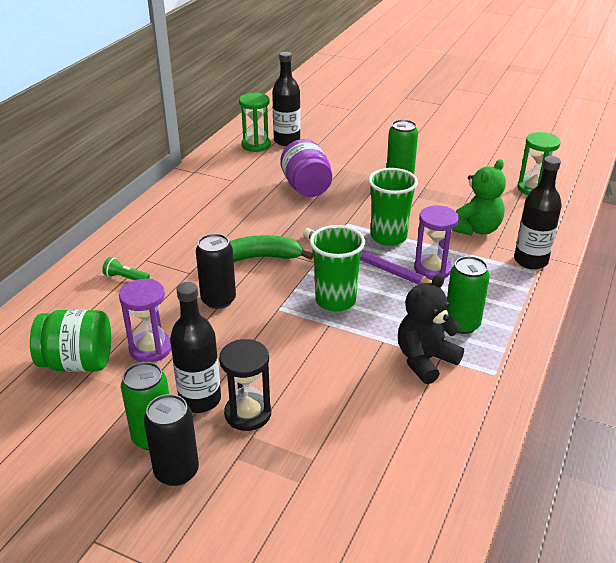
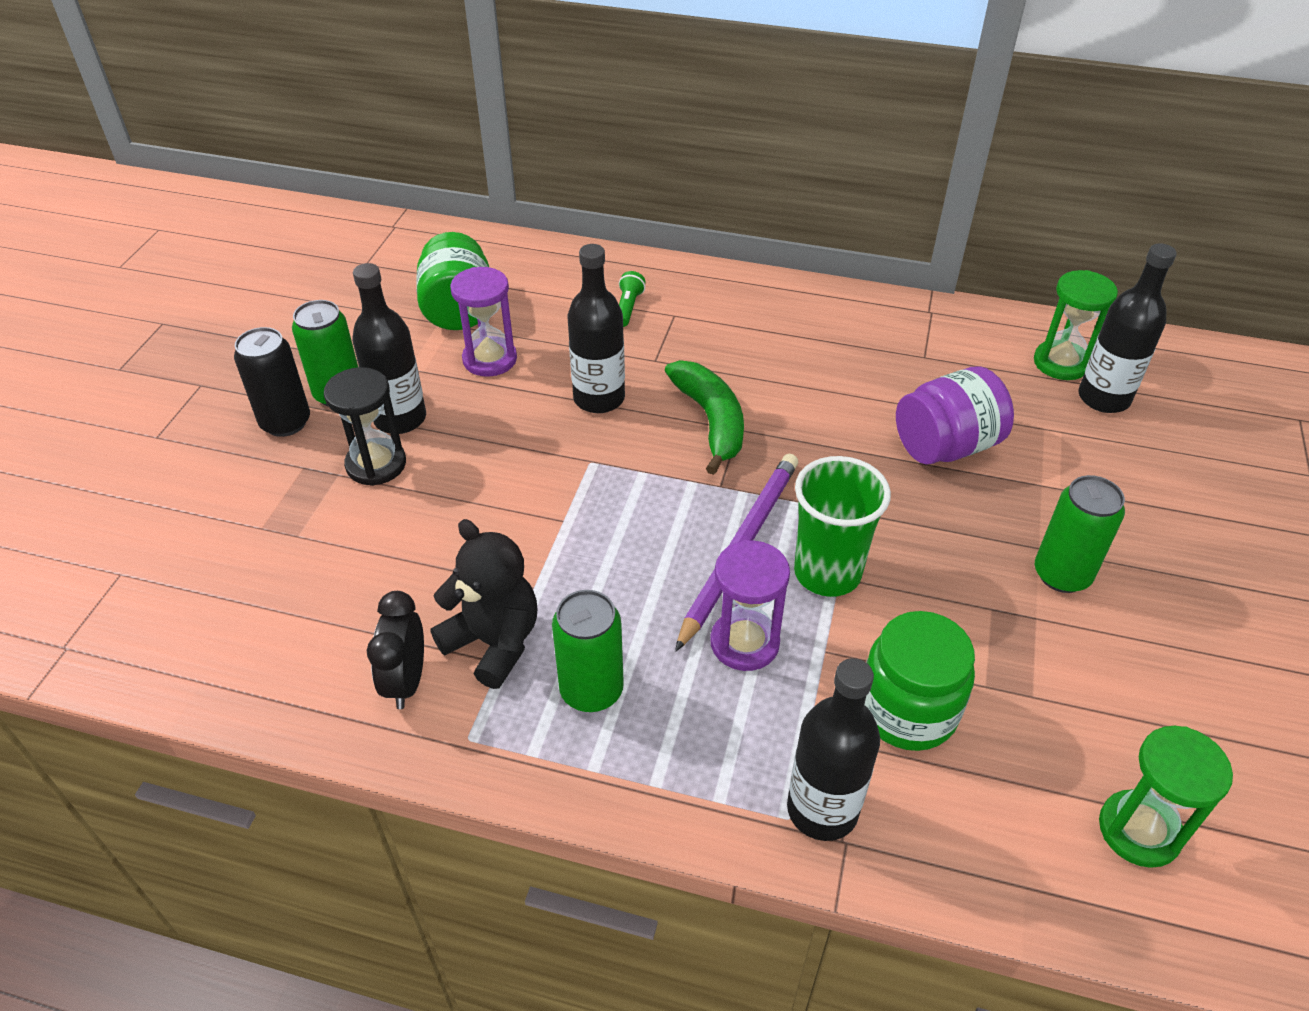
camera: 80 degrees right, 10 degrees up
(218, 300) = (599, 398): black can -> black bottle
(335, 300) = (623, 521): green cup -> none
(452, 400) = (406, 681): none -> black clock
(475, 229) = (907, 710): green teddy bear -> green jar

